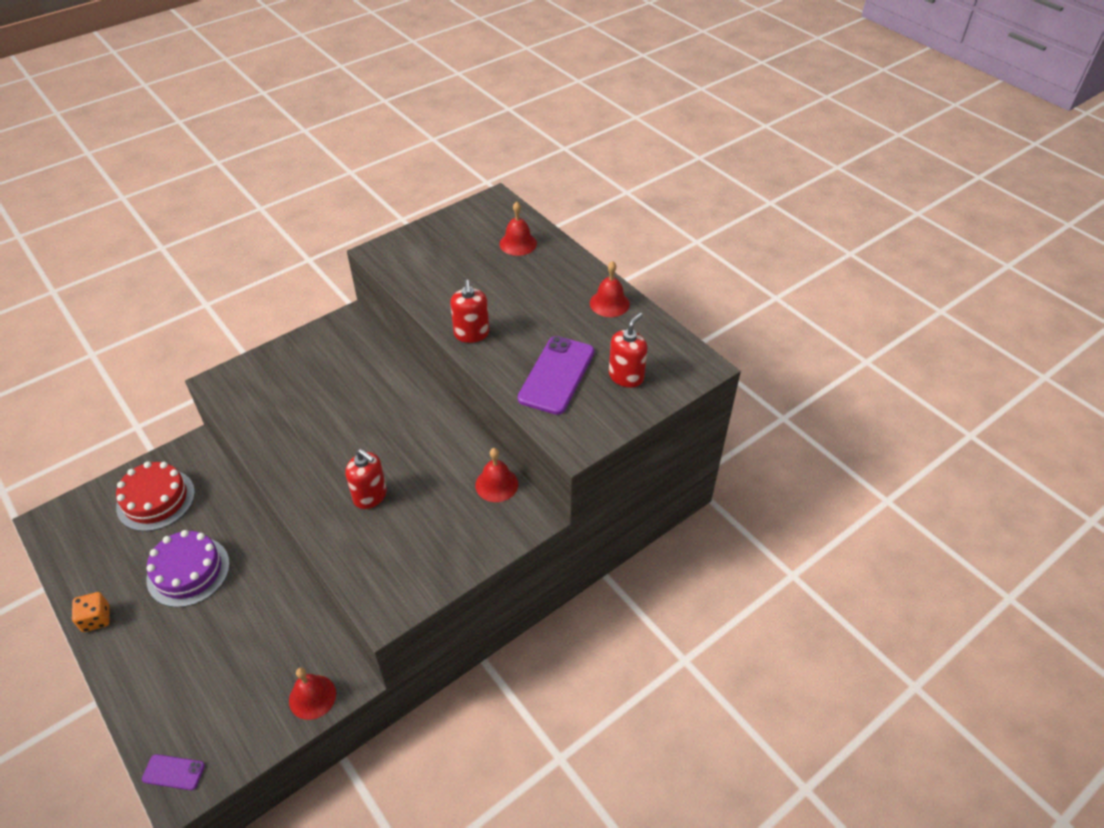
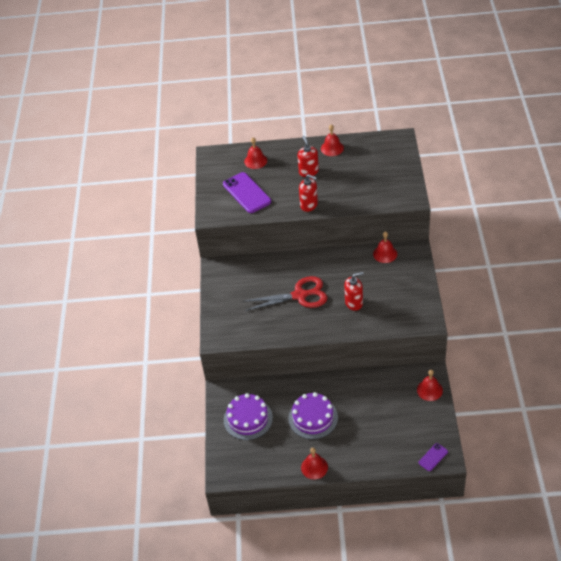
camera: 50 degrees left, 0 degrees up
(96, 619) = (314, 467): orange dice -> red bell
(156, 499) = (248, 419): red cake -> purple cake
(348, 428) = (299, 295): none -> red scissors
(556, 375) = (364, 187): purple phone -> purple phone (246, 193)
(626, 376) = (385, 165): red soap dispenser -> red soap dispenser (308, 172)

